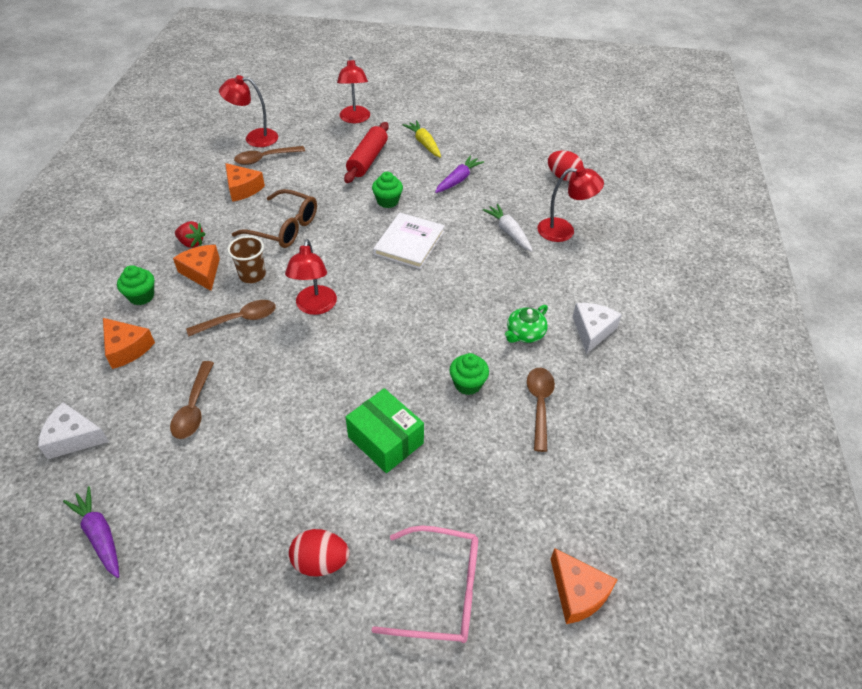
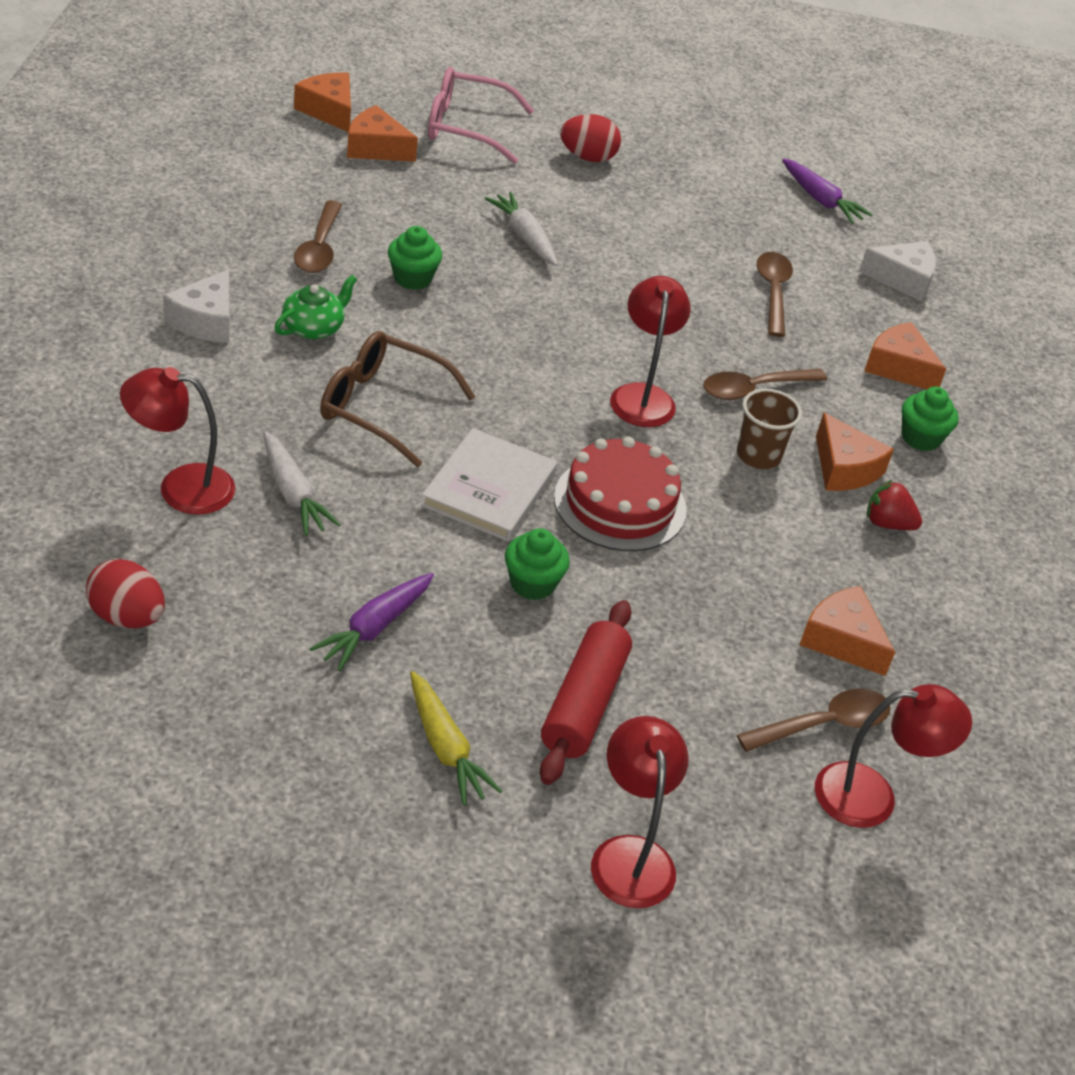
camera: 175 degrees right, 5 degrees down
(284, 228) = (729, 540): brown glasses -> brown glasses (382, 407)
(339, 241) = (620, 503): none -> red cake
(385, 440) = (524, 237): green box -> white carrot
(521, 538) = (376, 148): none -> orange cheese

